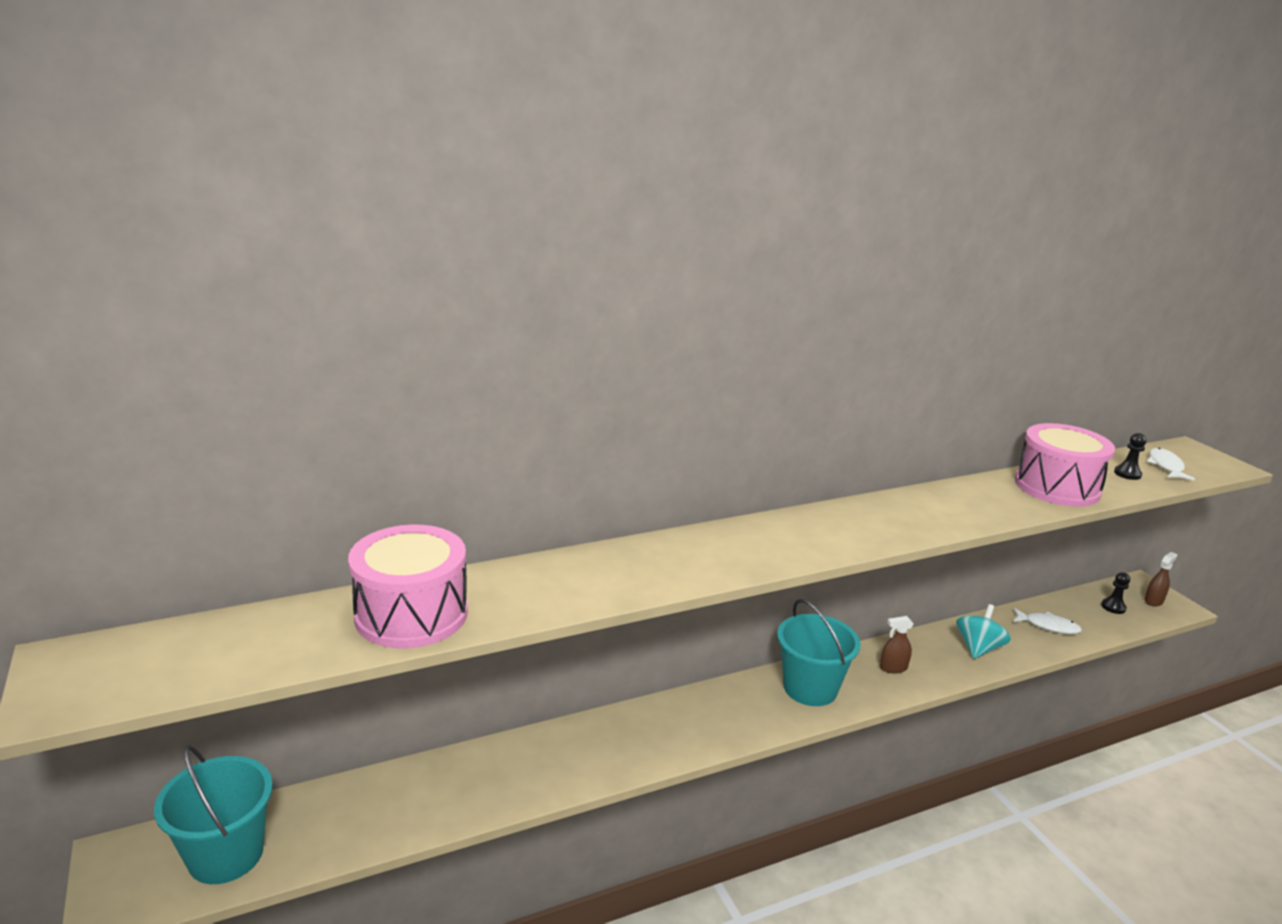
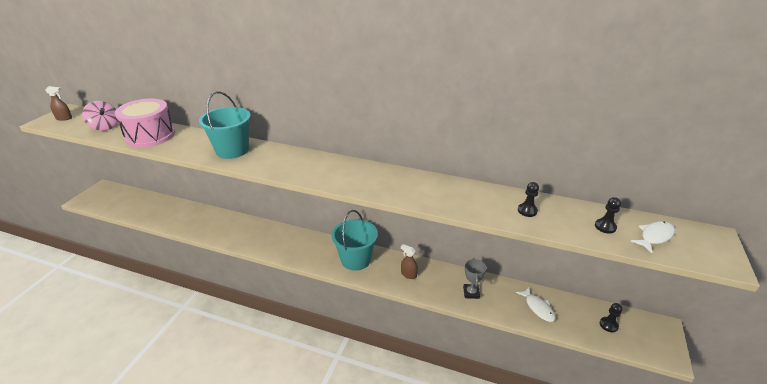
camera: 45 degrees right, 10 degrees up
(226, 854) = (119, 202): turquoise bucket -> turquoise bucket (232, 150)
(262, 644) = (105, 127): none -> pink spinning top
(978, 648) = (471, 293): turquoise spinning top -> grey trophy
(1056, 487) = (527, 211): pink drum -> black pawn
(1153, 601) = (651, 340): brown spray bottle -> brown spray bottle (64, 118)

